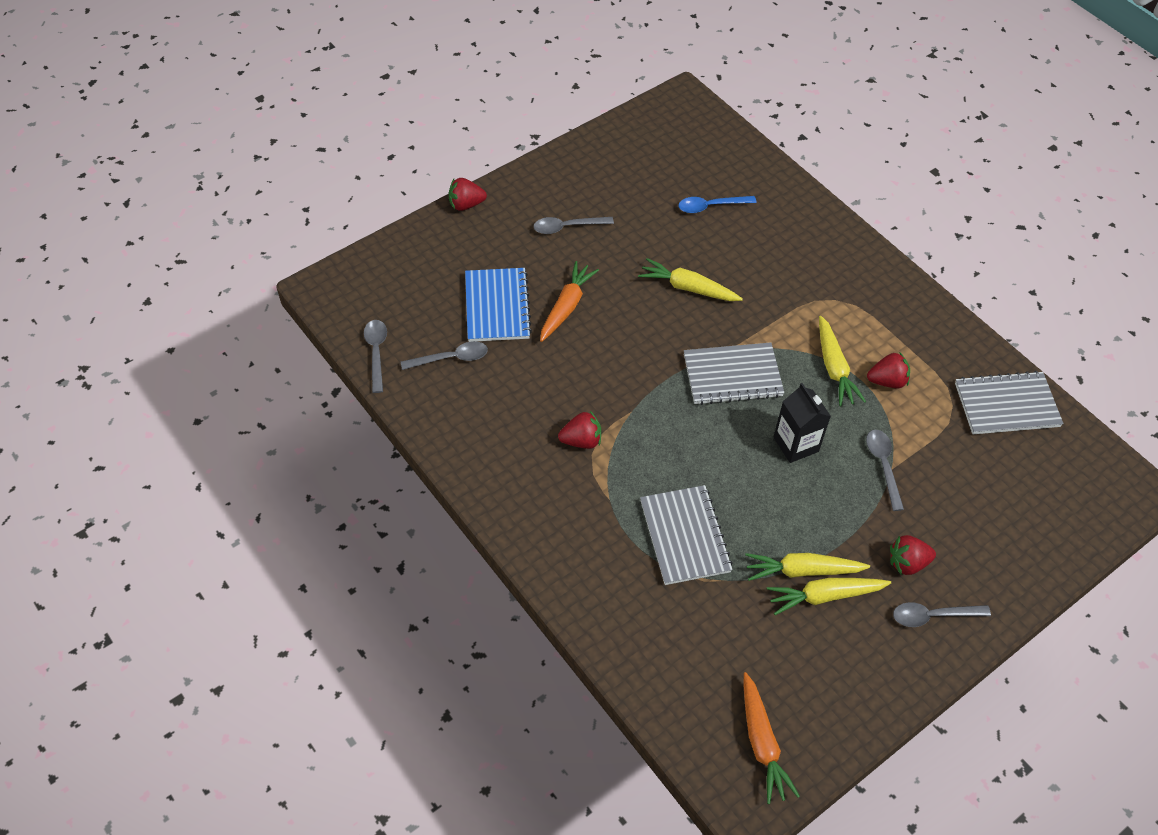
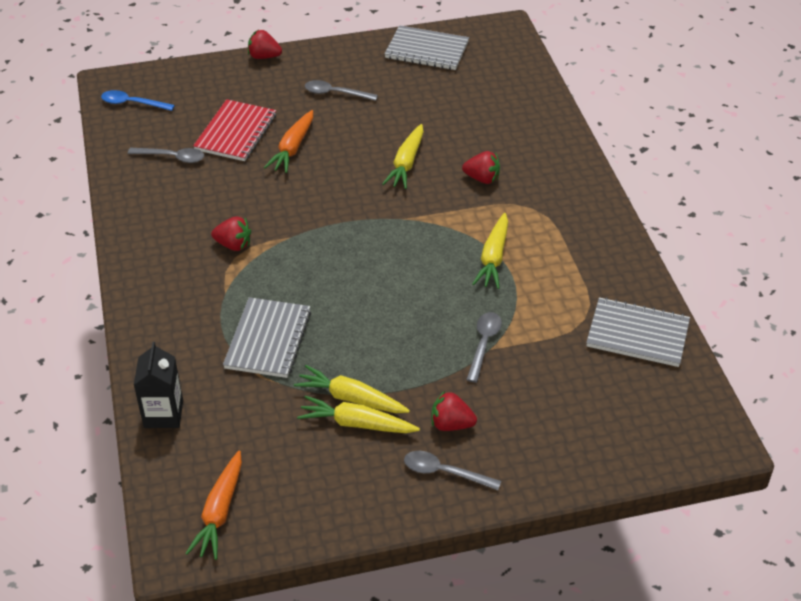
camera: 25 degrees right, 10 degrees down
(376, 353) = (117, 137): grey spoon -> none
(497, 306) = (236, 132): blue notebook -> red notebook
(566, 307) = (292, 148): orange carrot -> orange carrot turned 150 degrees clockwise
(688, 288) = (406, 163): yellow carrot -> yellow carrot turned 120 degrees counterclockwise
(711, 206) = (470, 110): blue spoon -> blue spoon (132, 103)
(732, 375) = (397, 237): grey notebook -> grey notebook (427, 50)
(796, 444) = (415, 304): black carton -> black carton (163, 414)
(887, 381) = (535, 282): red strawberry -> red strawberry (482, 178)

